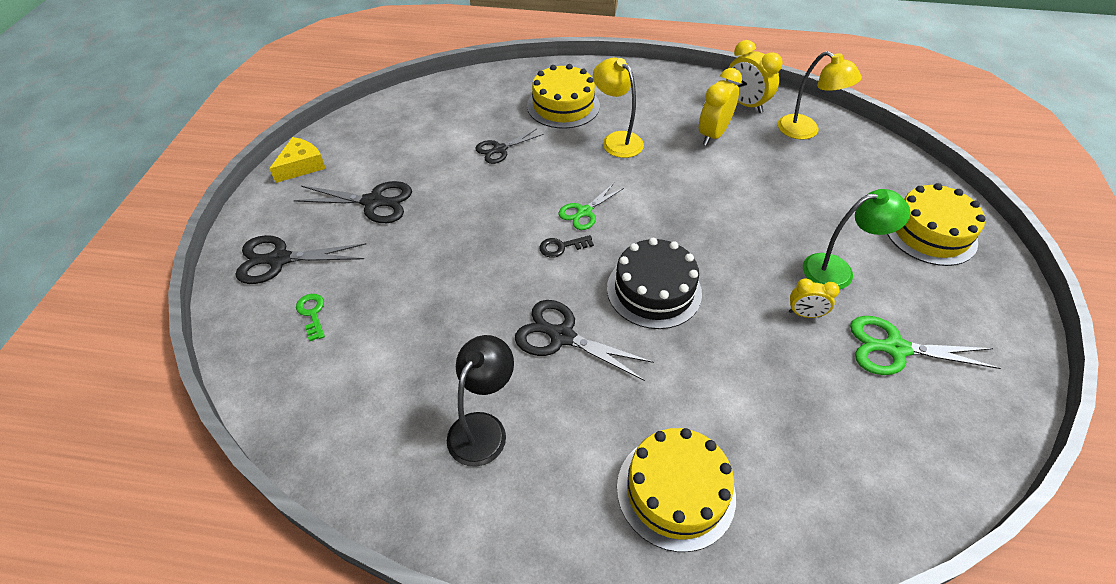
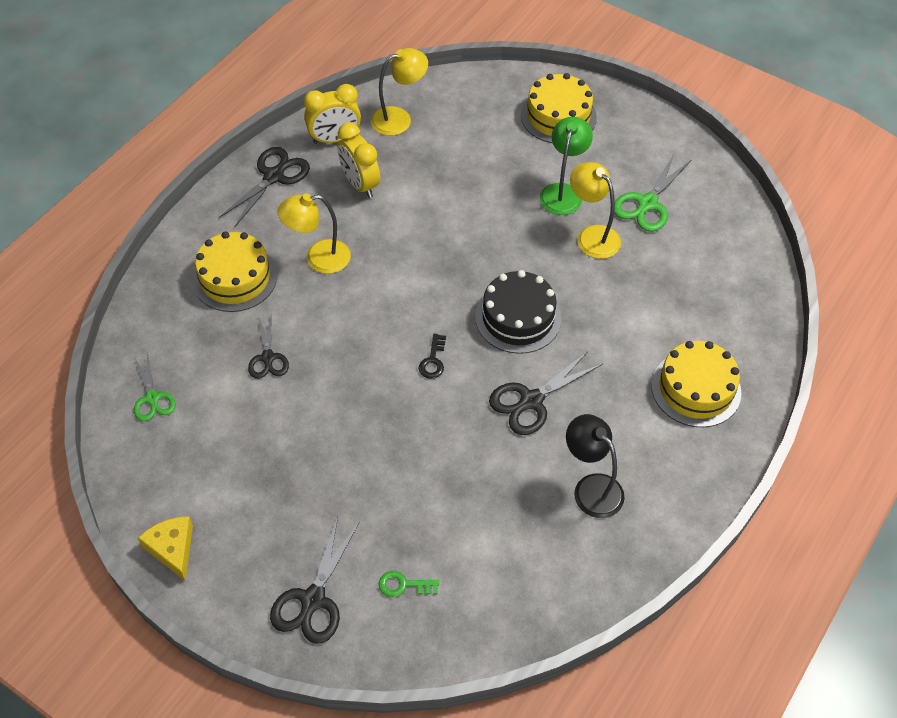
camera: 65 degrees left, 5 degrees up
(373, 202) = (278, 494): black scissors -> black scissors (273, 176)
(584, 212) = (400, 325): green scissors -> green scissors (152, 398)
(805, 314) = (592, 236): yellow clock -> yellow lamp

